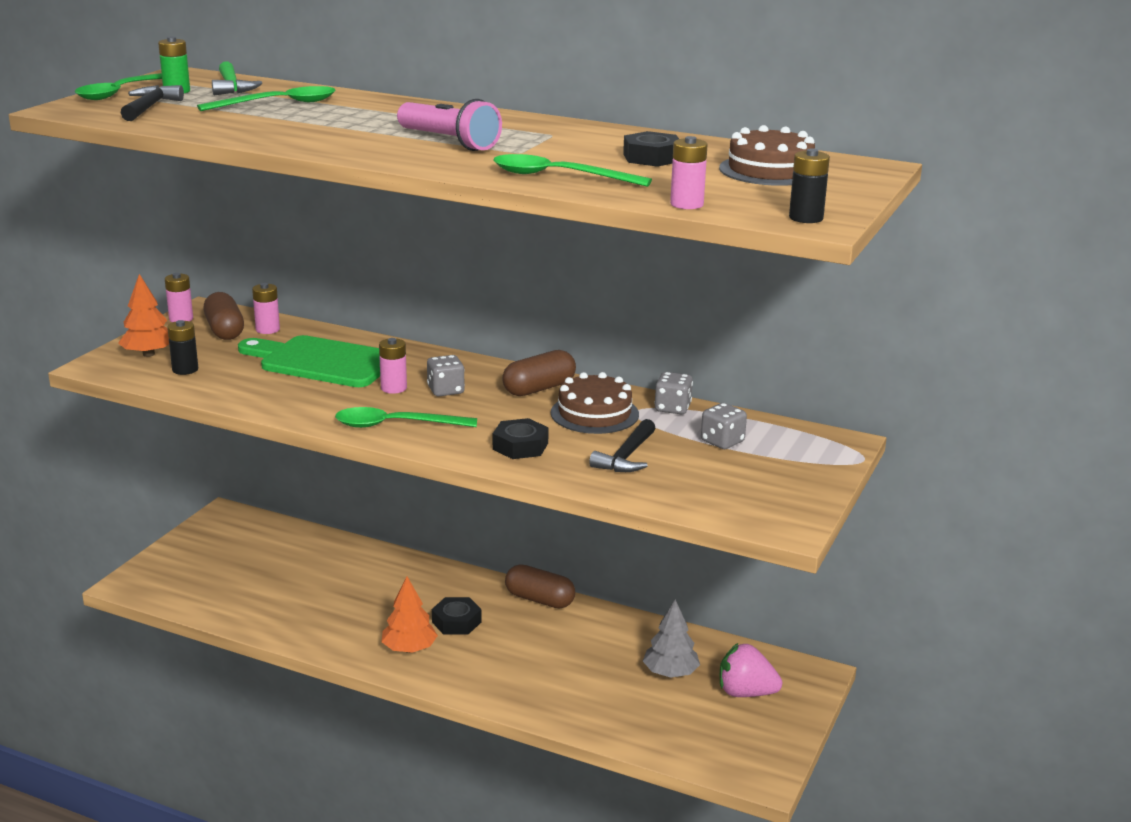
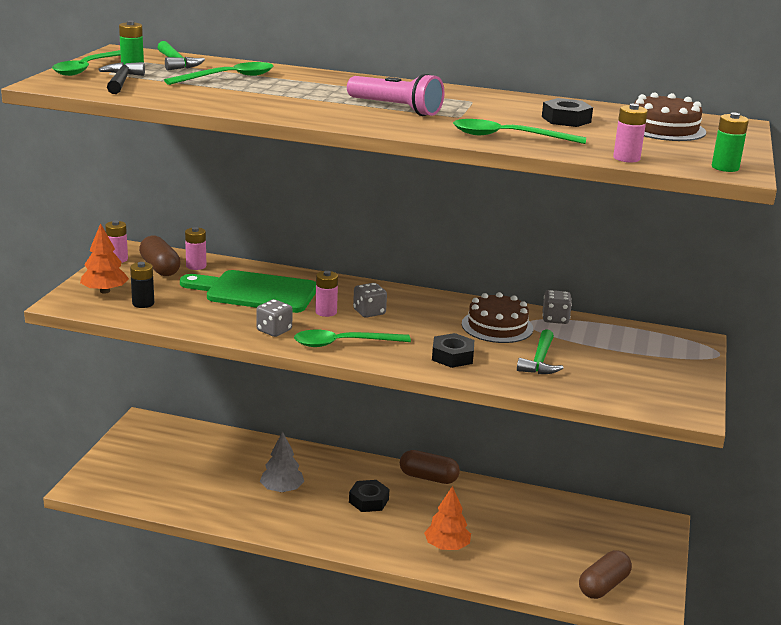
camera: 10 degrees left, 0 degrees up
(409, 649) = (338, 526): orange tree -> orange tree (447, 546)
(539, 389) = (443, 307): brown capsule -> brown capsule (603, 586)
(626, 456) = (540, 361): black hammer -> green hammer
(670, 673) = (552, 531): grey tree -> grey tree (282, 489)
(722, 441) = (607, 345): grey dice -> grey dice (274, 330)
(745, 693) = (615, 542): pink strawberry -> none
(806, 218) = (725, 167): black battery -> green battery

